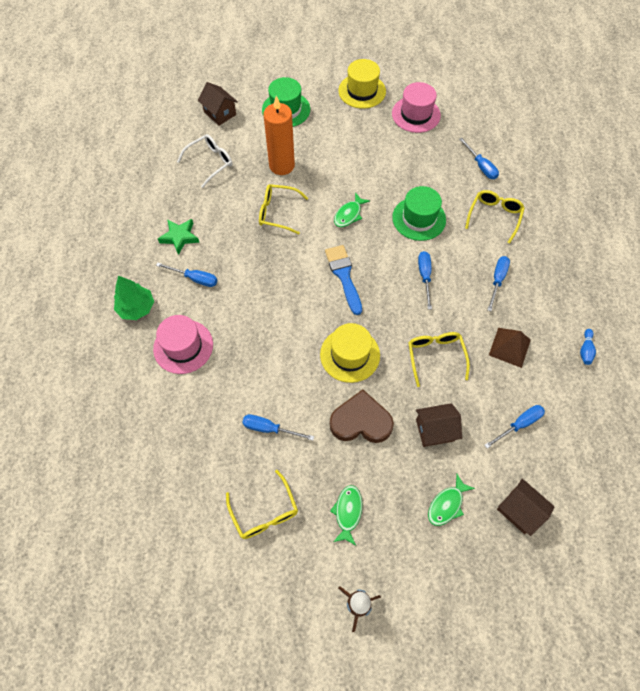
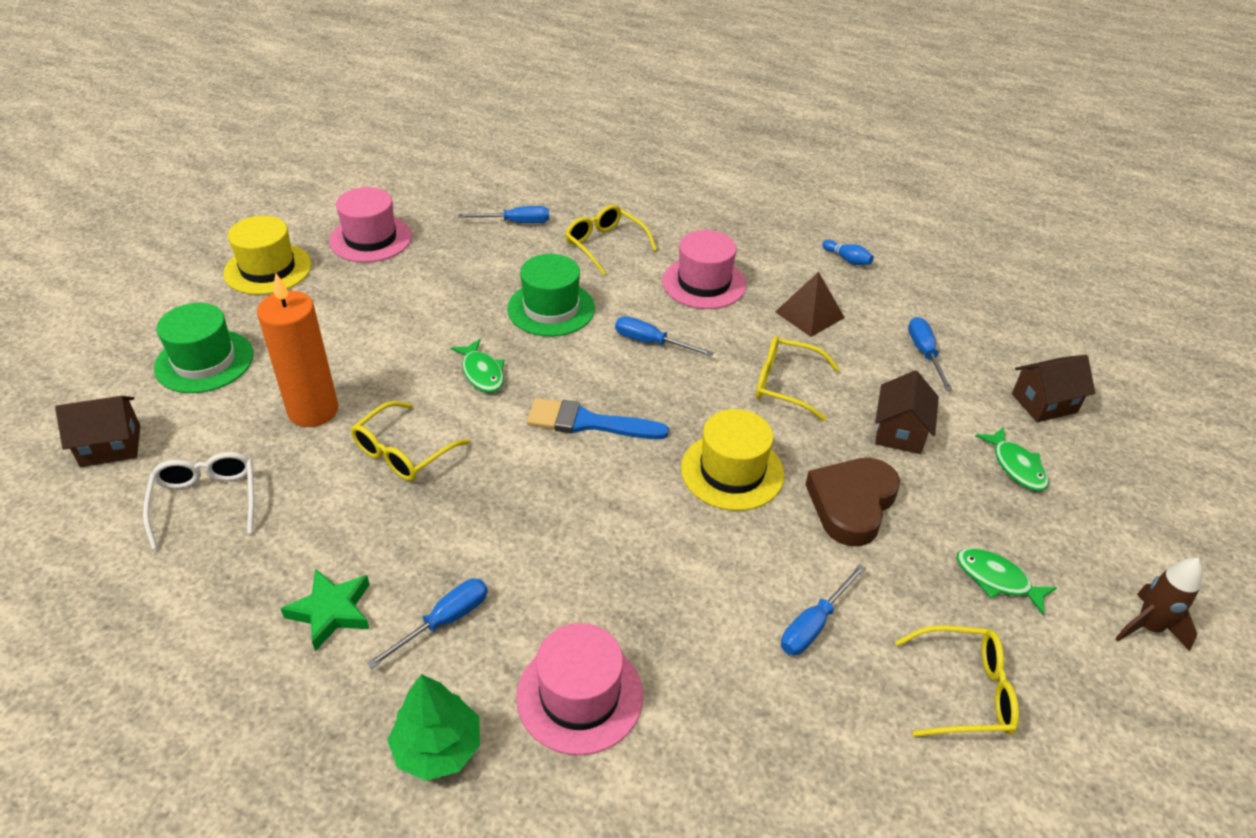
camera: 65 degrees left, 20 degrees down
(497, 280) = (704, 283): blue screwdriver -> pink hat

